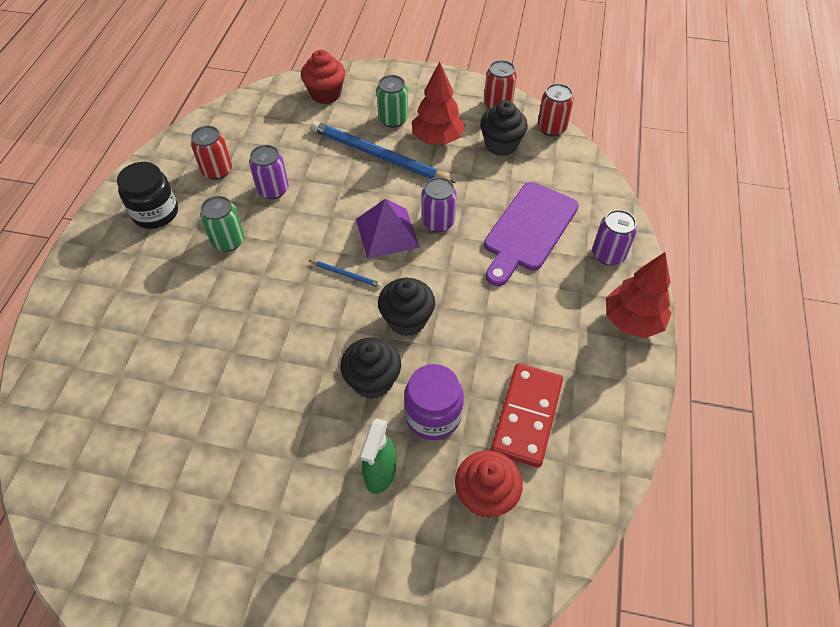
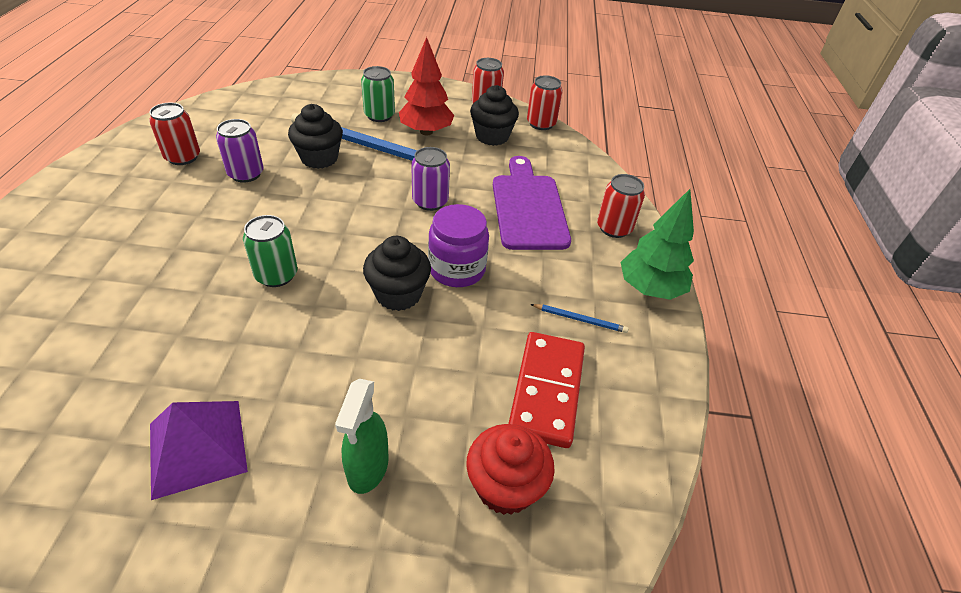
camera: 10 degrees left, 10 degrees down
(155, 213) = (103, 195): black jar -> none
(228, 241) = (188, 221): green can -> green can (276, 275)
(325, 94) = (308, 95): red cupcake -> none
(346, 275) = (327, 251): blue pencil -> blue pencil (580, 319)
(372, 381) = (357, 360): black cupcake -> black cupcake (319, 158)
(387, 233) = (374, 211): purple pyramid -> purple pyramid (197, 447)
(433, 415) = (433, 395): purple jar -> purple jar (457, 269)
(528, 230) = (528, 207): purple cutting board -> purple cutting board turned 150 degrees clockwise
(608, 254) = (614, 228): purple can -> red can
(632, 321) = (650, 288): red tree -> green tree

